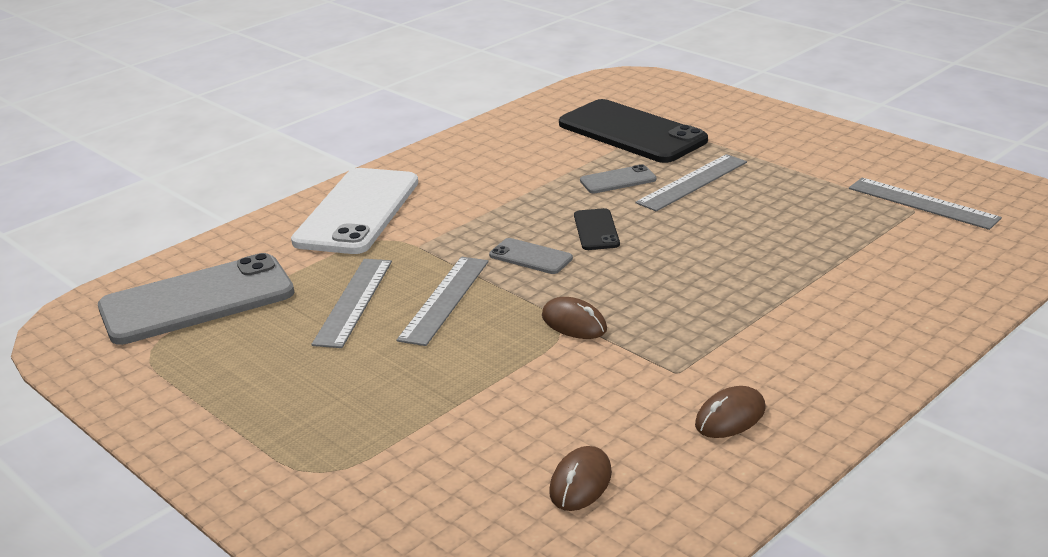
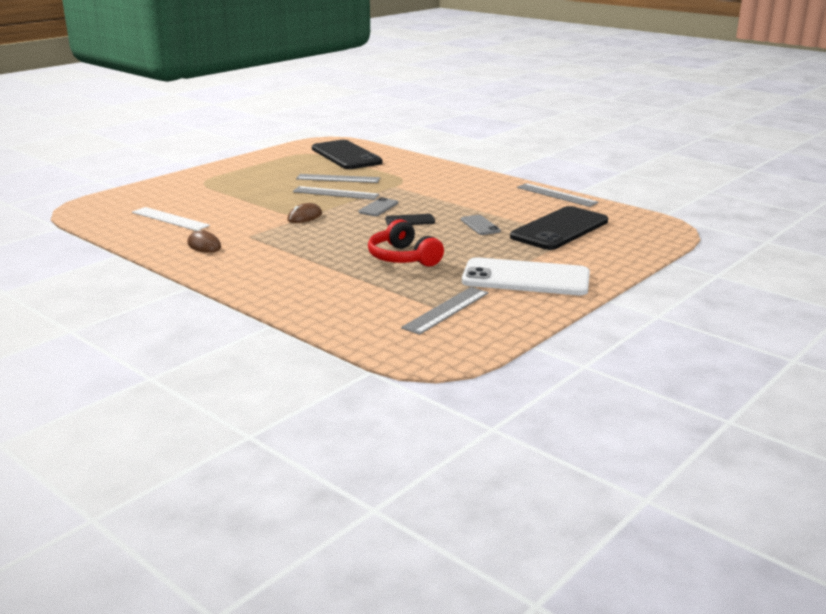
camera: 85 degrees right, 5 degrees down
(197, 300) = (346, 156): grey phone -> black phone
(357, 212) = (435, 174): white phone -> white phone (526, 278)
(580, 483) = (170, 219): brown mouse -> white ruler
(692, 182) = (478, 244): grey ruler -> grey ruler (556, 195)
(755, 232) = (403, 258): none -> red headphones

